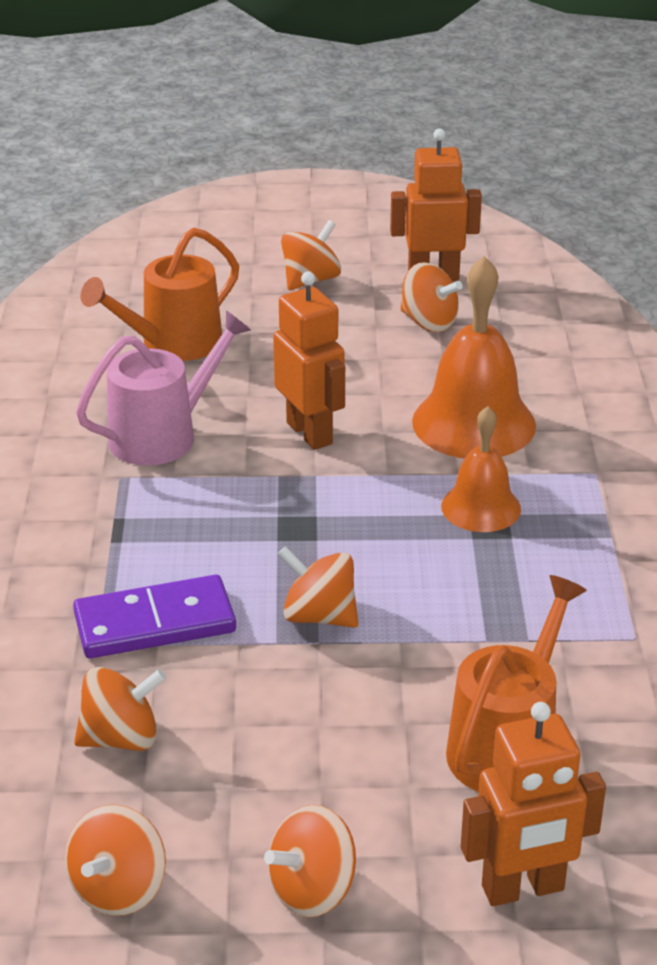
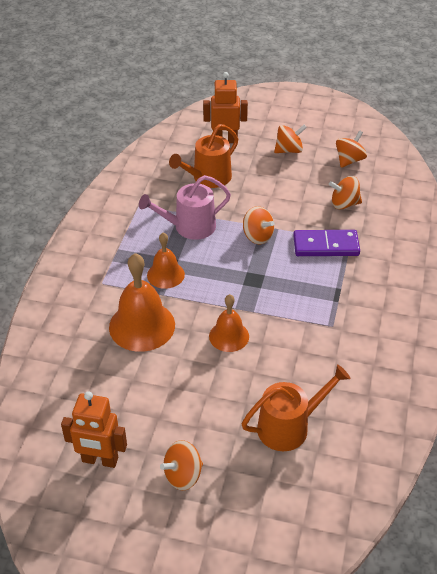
camera: 165 degrees left, 10 degrees up
(162, 436) = (307, 350): pink watering can -> pink watering can (190, 227)
(310, 433) = (229, 336): orange robot -> orange bell
(428, 322) = (126, 412): orange spinning top -> none

